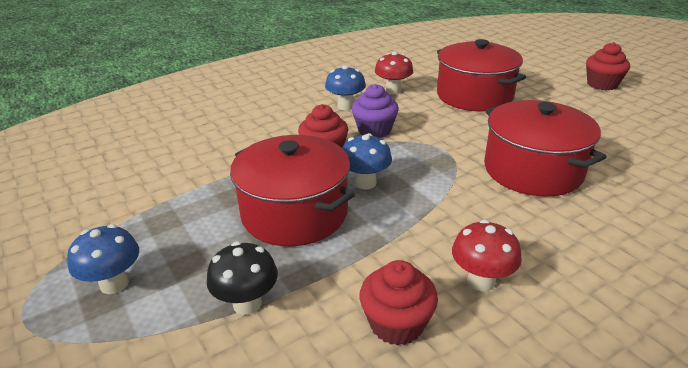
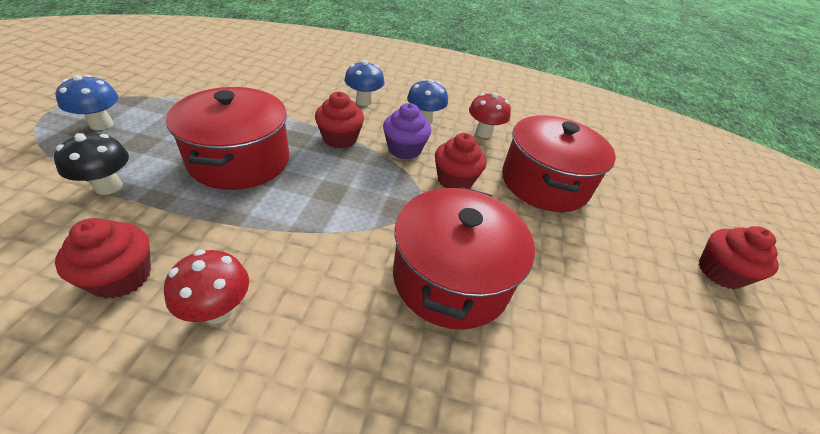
camera: 40 degrees right, 10 degrees up
(365, 183) = (316, 177): blue mushroom -> blue mushroom (364, 101)
(435, 126) = (455, 180): none -> red cupcake

